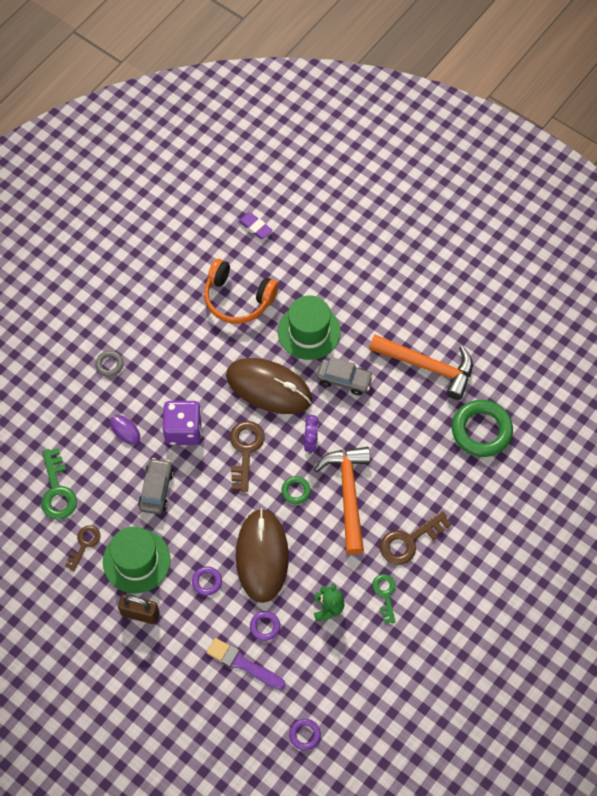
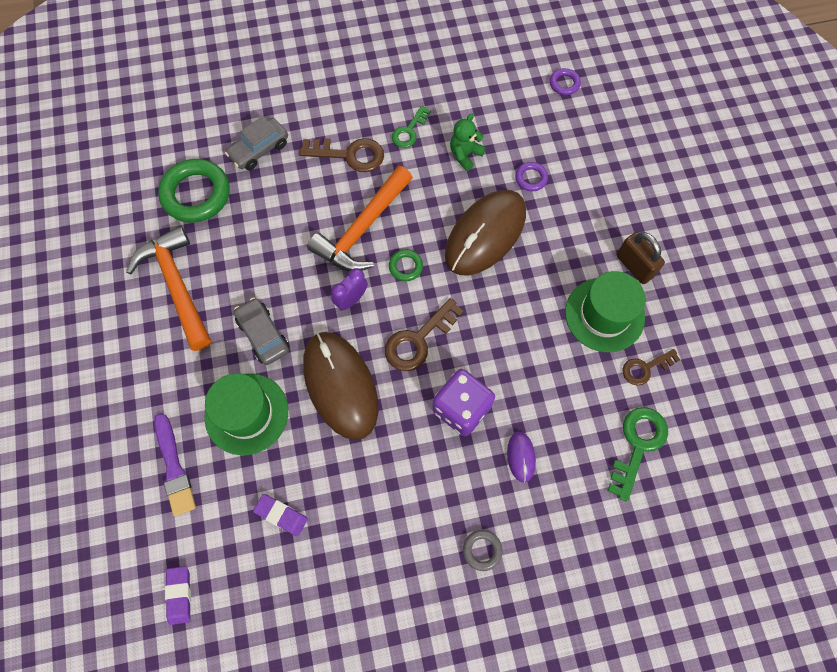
camera: 140 degrees left, 5 degrees up
(156, 489) = (535, 368): grey car -> grey car (259, 149)
(207, 582) = (552, 249): purple ring -> none
(238, 299) = (281, 515): orange headphones -> purple eraser
(243, 664) = (573, 164): purple brush -> purple brush (174, 468)

